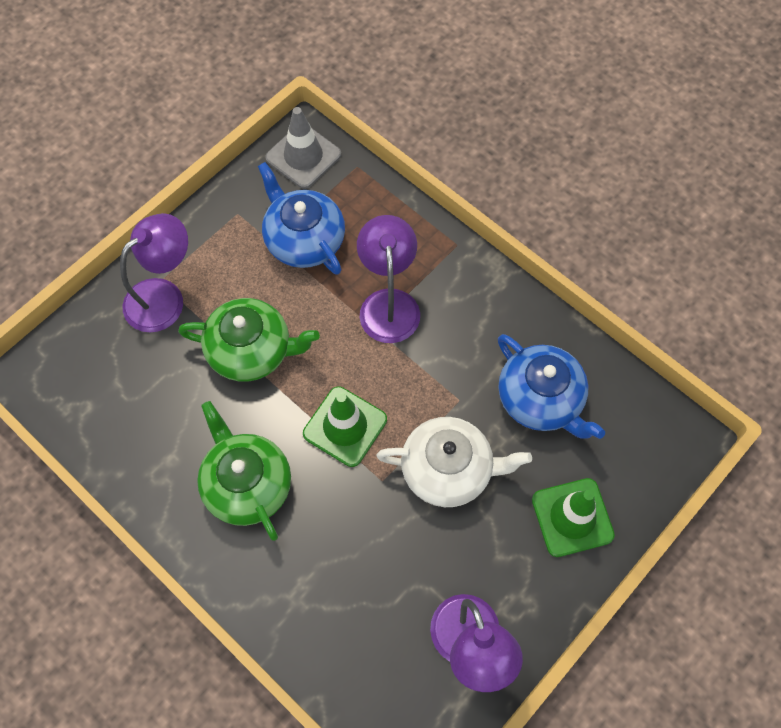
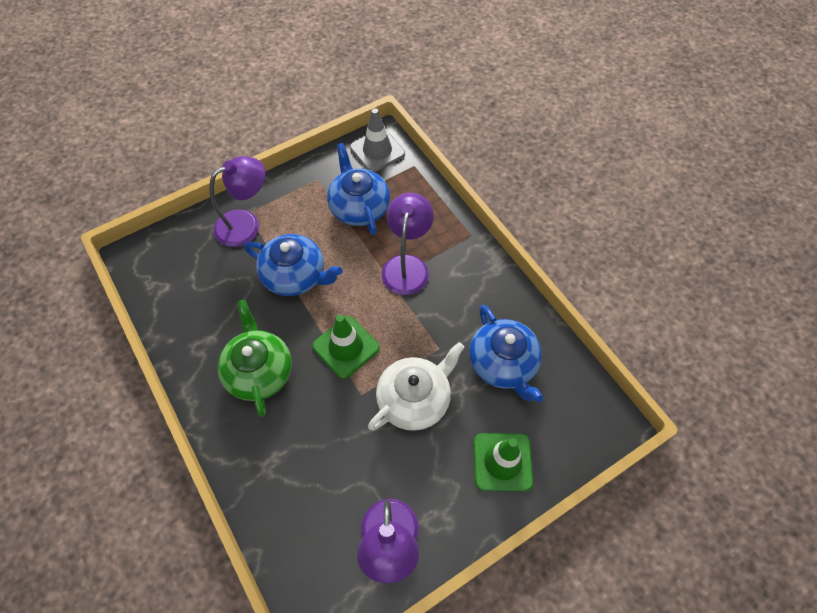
camera: 15 degrees right, 5 degrees down
(251, 350) = (295, 276): green teapot -> blue teapot
(448, 469) = (415, 399): white teapot -> white teapot turned 60 degrees counterclockwise

